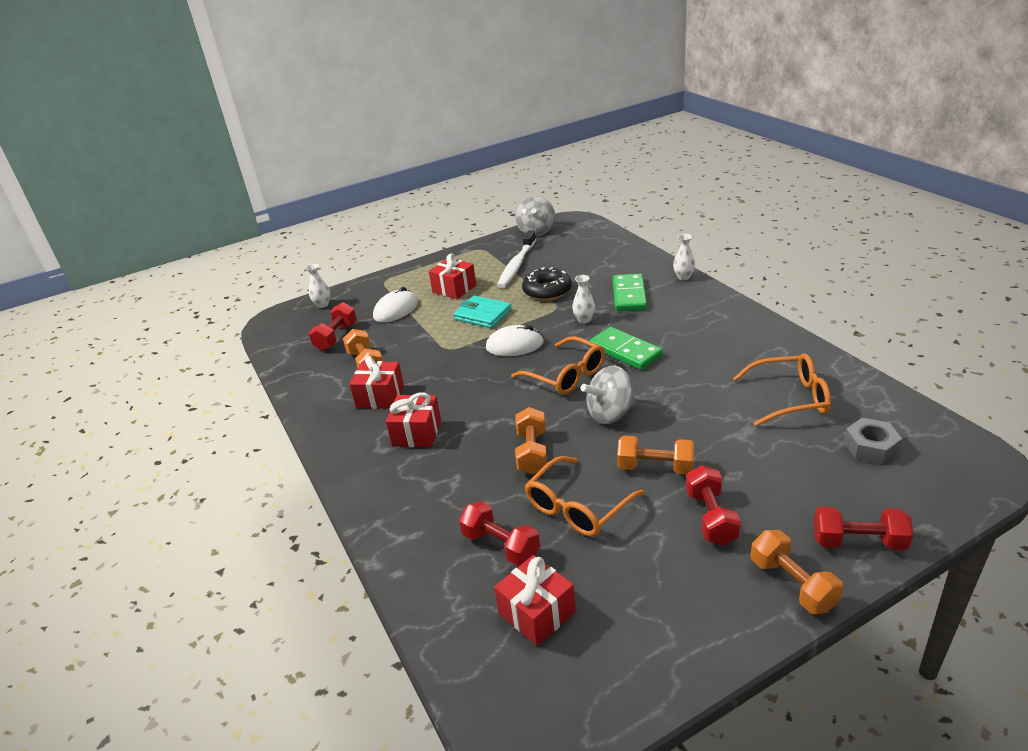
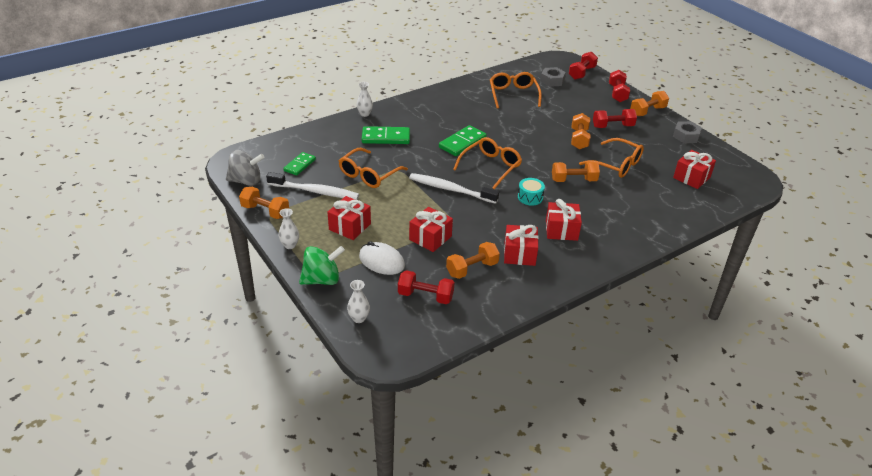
camera: 100 degrees left, 5 degrees up
(380, 283) = (322, 280): none -> green spinning top
(425, 335) = (430, 238): none -> red gift
(483, 315) = (401, 207): turquoise wallet -> none
(486, 246) = (265, 211): none -> orange dumbbell
(492, 408) = (530, 197): none -> turquoise drum
(501, 545) = (653, 190): red dumbbell -> red dumbbell (582, 73)
(515, 345) = (450, 189): white mouse -> white toothbrush
(547, 291) = (369, 175): black donut -> orange glasses
(565, 252) = (299, 165): none -> green domino
(584, 320) = (418, 158): white vase -> white vase (290, 245)
(610, 414) = (532, 151): grey spinning top -> none
(697, 637) = (686, 136): none -> grey nut

